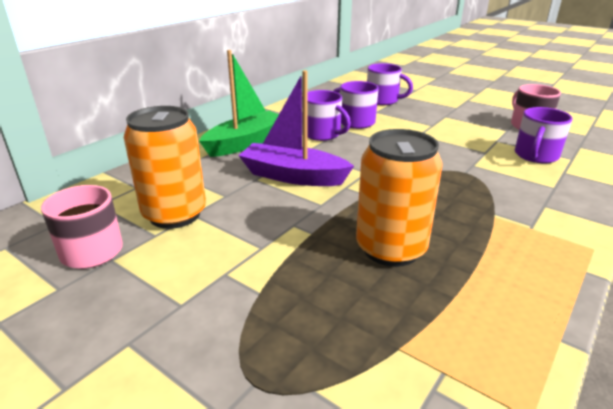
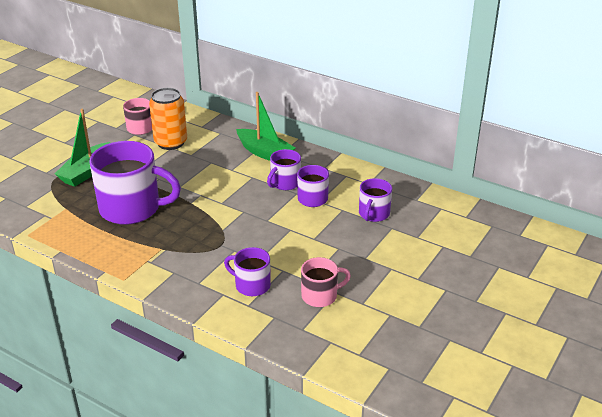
camera: 85 degrees right, 5 degrees up
(245, 323) = (87, 172): none -> green boat
(293, 176) = (214, 175): purple boat -> none
(391, 249) = (132, 208): orange can -> purple mug

